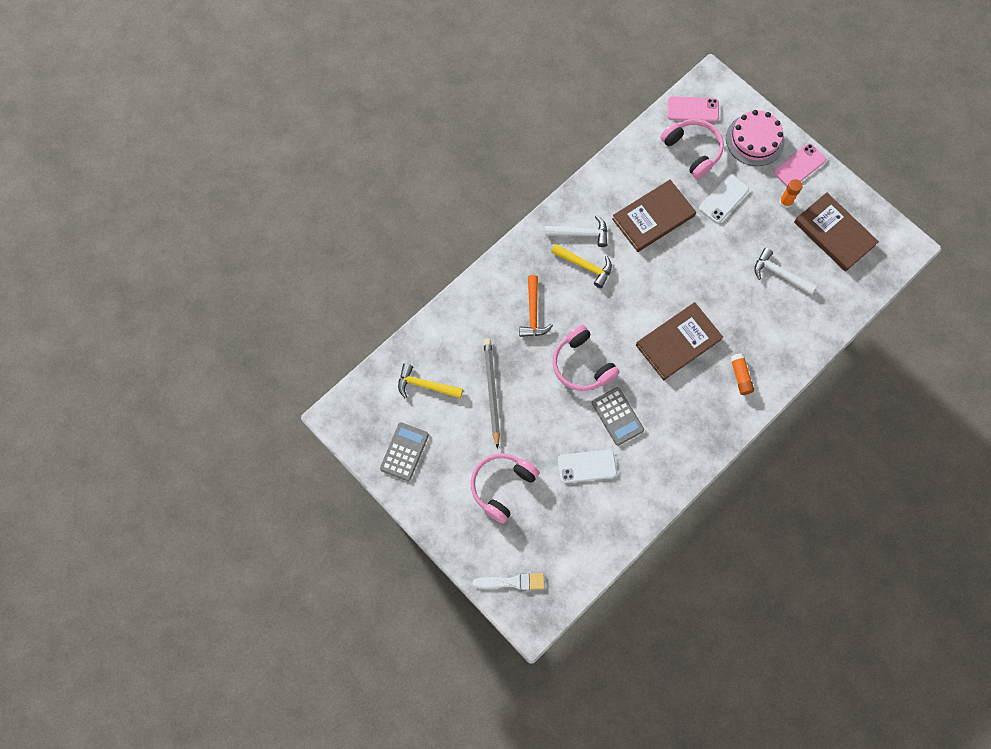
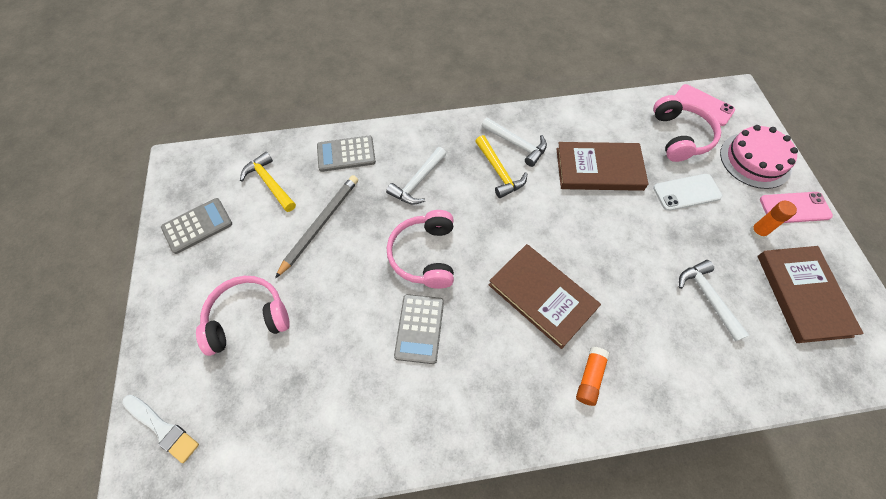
camera: 35 degrees right, 10 degrees down
(461, 324) = (346, 154): none -> grey calculator
(533, 312) = (418, 182): orange hammer -> white hammer
(587, 466) = (345, 358): white phone -> none
(678, 342) = (542, 296): brown book -> brown book turned 45 degrees clockwise

